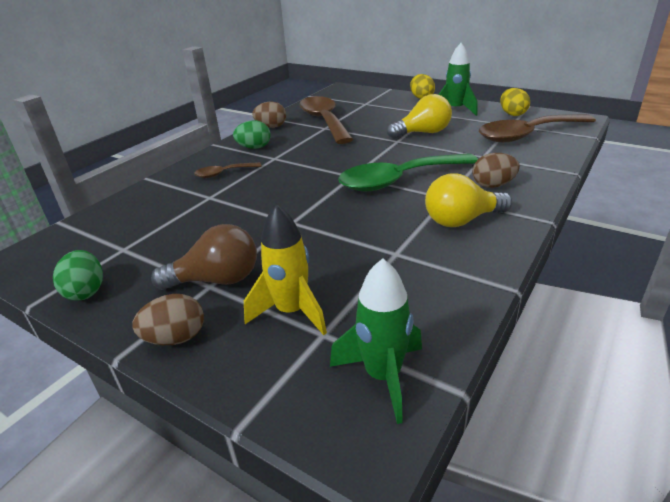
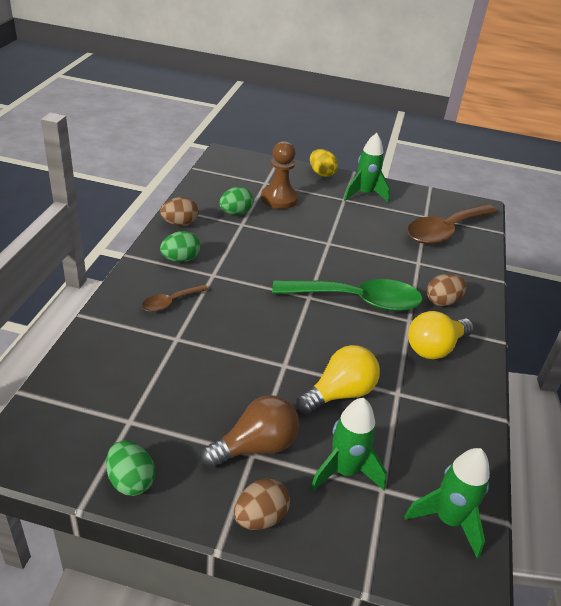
camera: 25 degrees left, 5 degrees up
(291, 312) = (344, 471): yellow rocket -> green rocket
(324, 121) = (235, 213): brown spoon -> green egg
(370, 113) = (279, 199): none -> brown pawn
(398, 180) = (357, 300): green spoon -> green spoon turned 135 degrees counterclockwise
(423, 133) = (348, 230): yellow light bulb -> yellow light bulb (339, 393)
(512, 114) = (420, 200): yellow egg -> none

